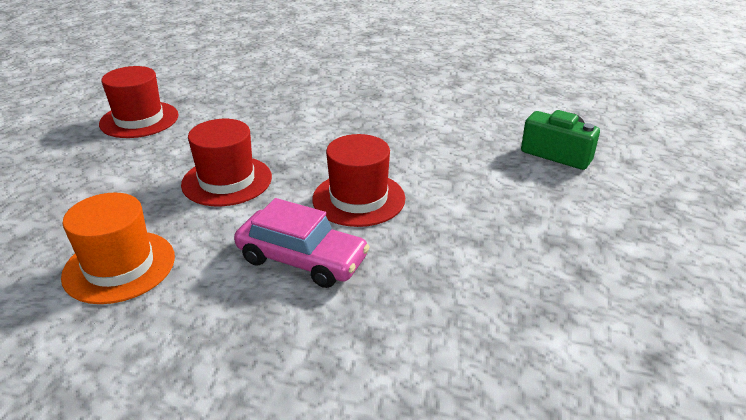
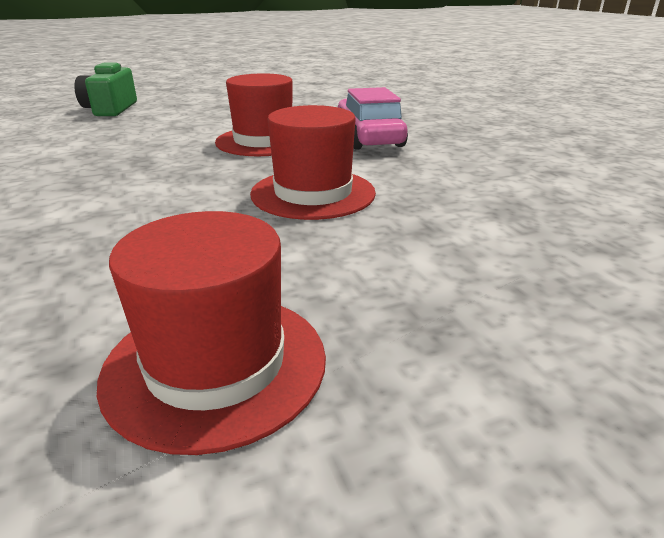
camera: 125 degrees left, 5 degrees down
(119, 266) = (503, 182): orange hat -> none

